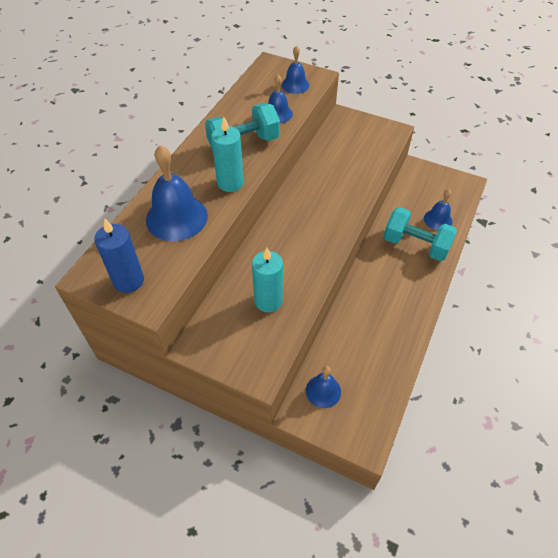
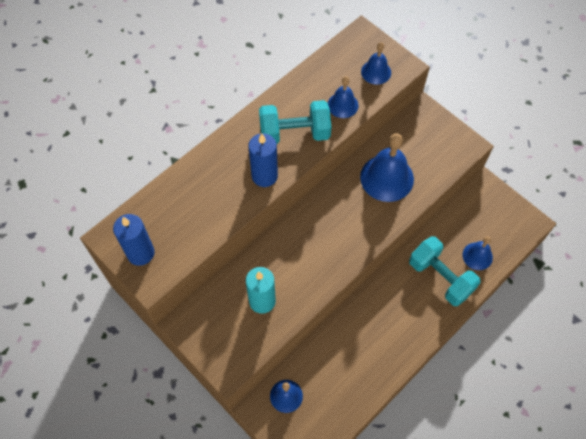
camera: 20 degrees right, 10 degrees up
(176, 217) = (202, 200): blue bell -> blue bell (387, 178)
(230, 183) = (264, 176): turquoise candle -> blue candle

